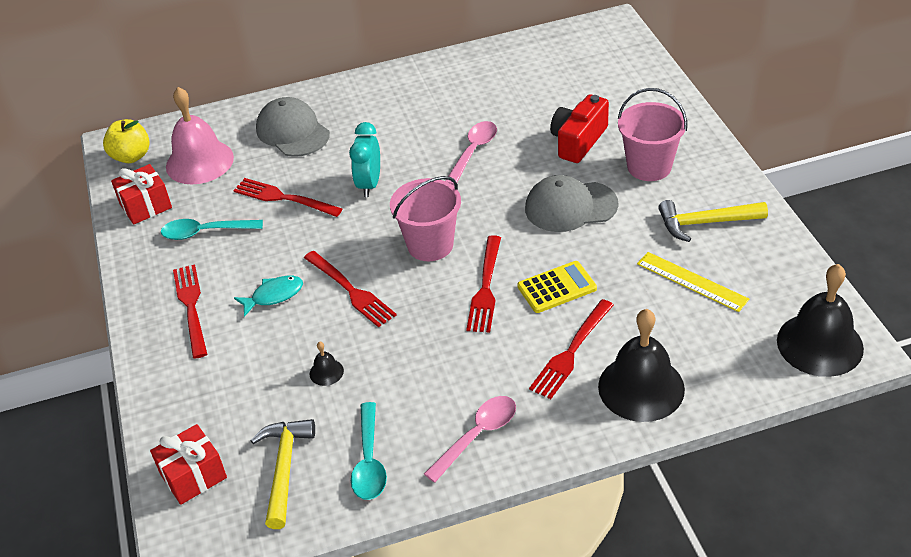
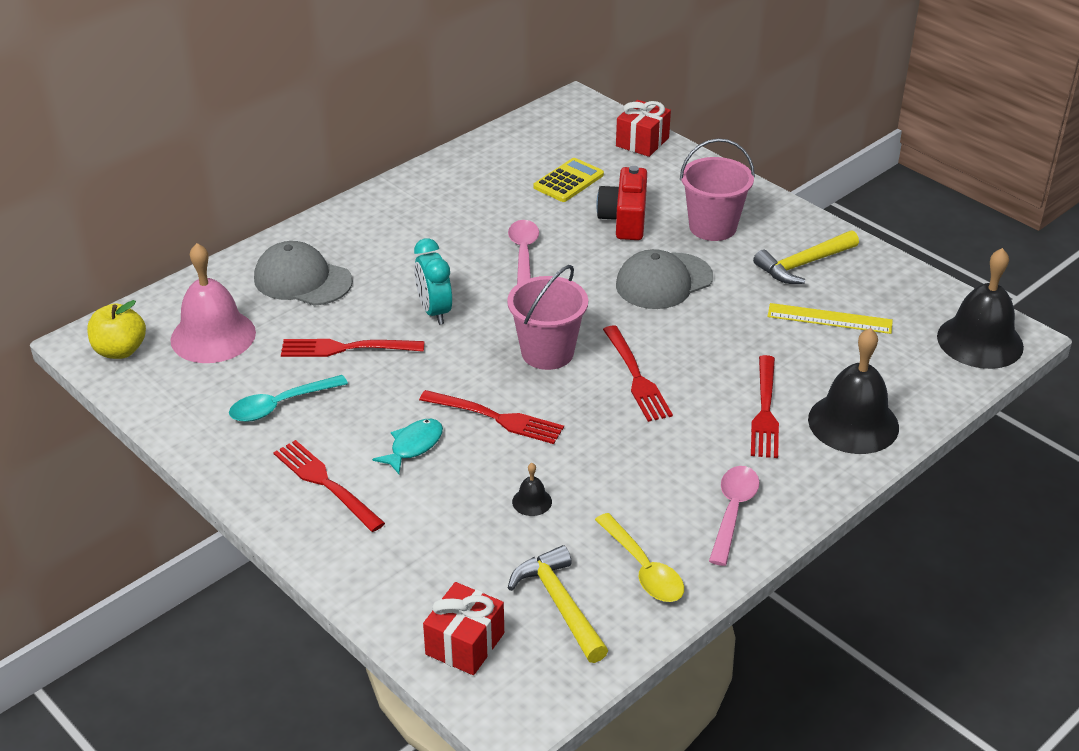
camera: 30 degrees left, 5 degrees down
(146, 206) = (183, 397): red gift -> red gift (642, 142)
(369, 461) = (643, 569): turquoise spoon -> yellow spoon
(557, 288) = (707, 358): yellow calculator -> yellow calculator (568, 181)

